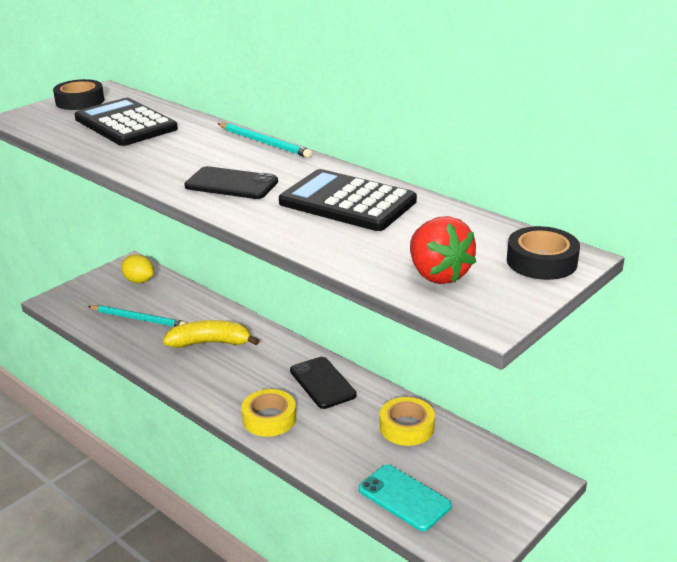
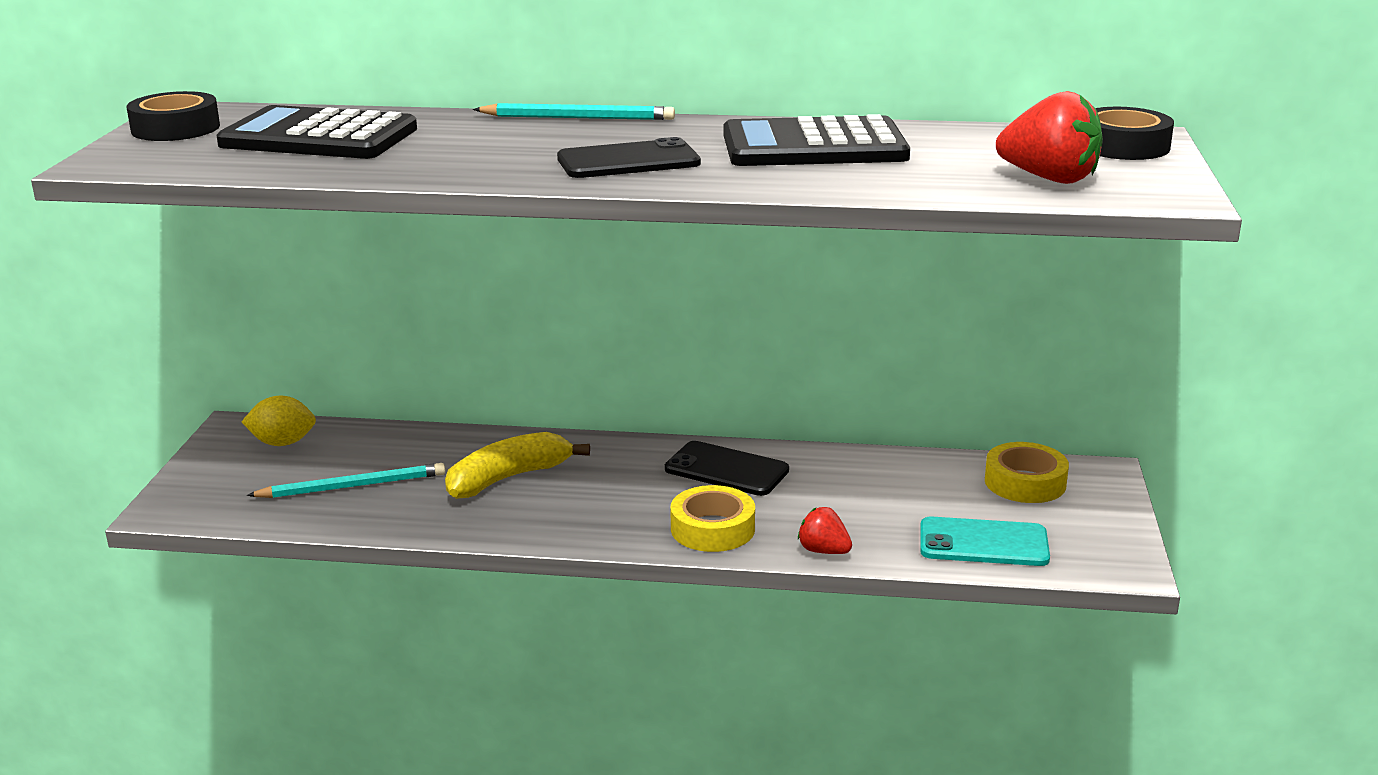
camera: 35 degrees left, 5 degrees down
(308, 460) = (823, 551): none -> red strawberry
(406, 427) = (890, 477): yellow tape -> yellow tape (1025, 482)

